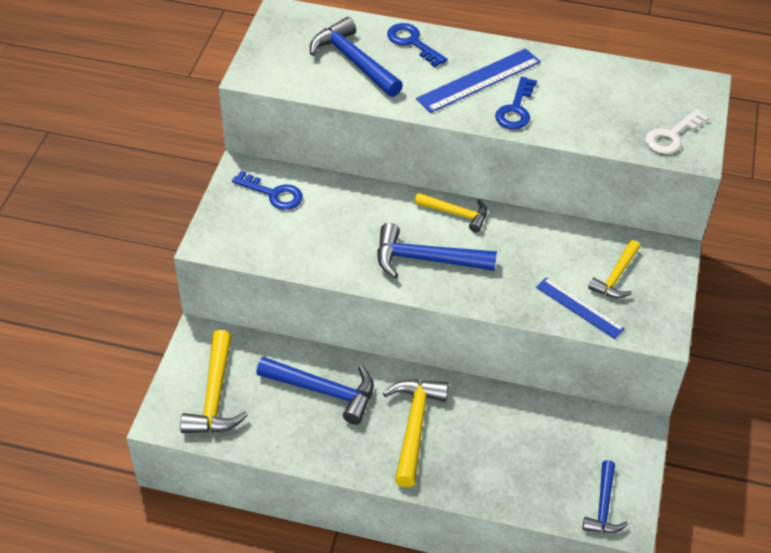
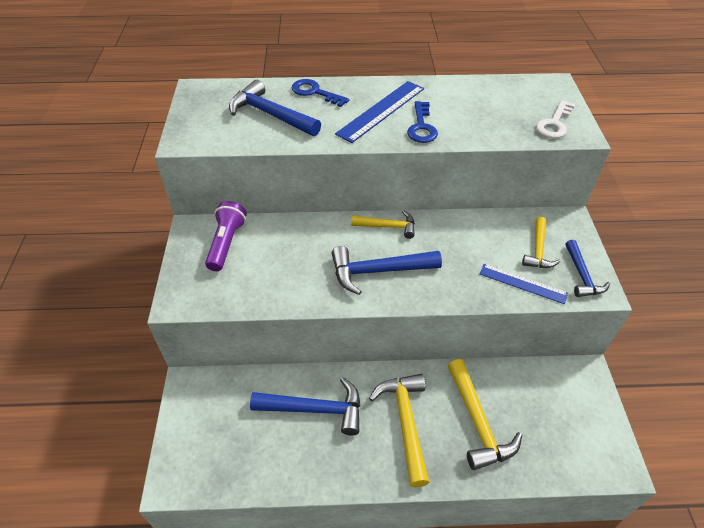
camera: 15 degrees left, 0 degrees up
(215, 395) = (216, 441): yellow hammer -> yellow hammer (477, 422)
(273, 194) = (226, 243): blue key -> purple flashlight
(603, 506) = (593, 454): blue hammer -> blue hammer (581, 275)

